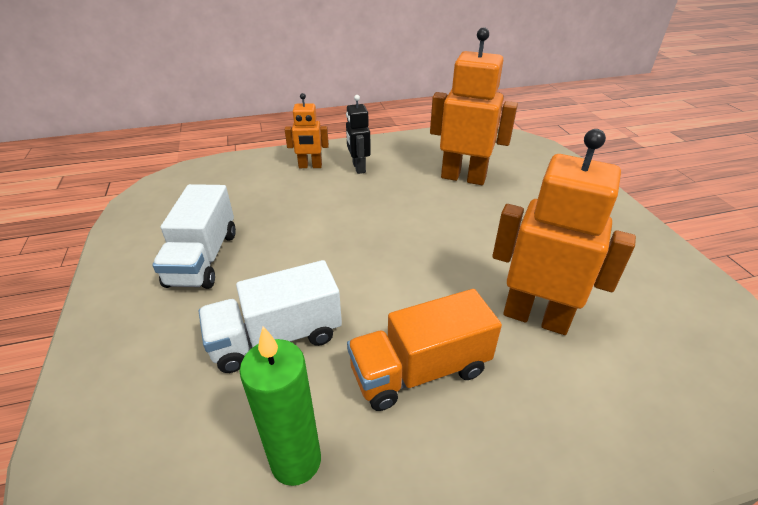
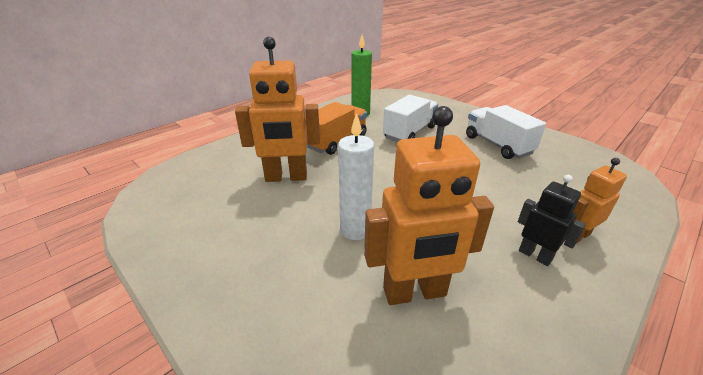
camera: 150 degrees right, 5 degrees down
(479, 224) = (355, 230): none -> white candle

